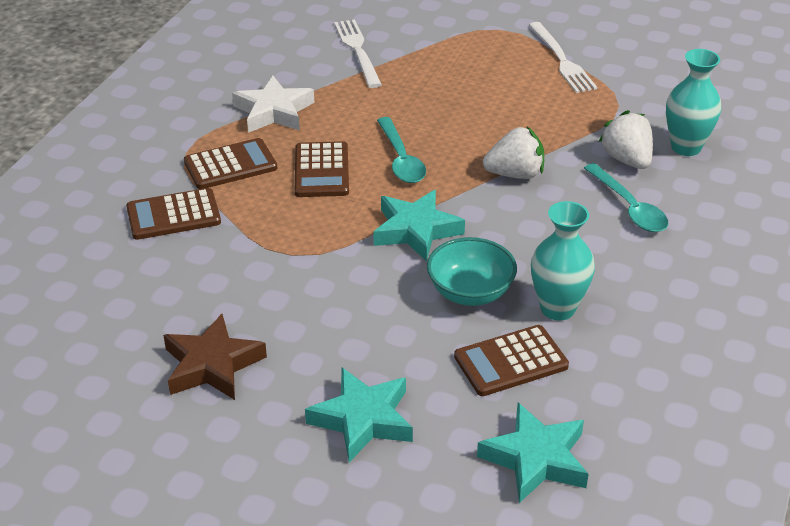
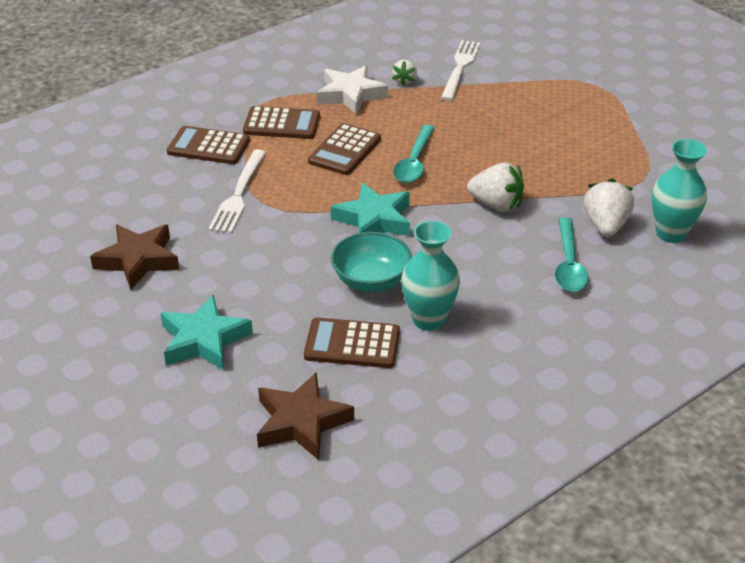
camera: 30 degrees right, 0 degrees up
(315, 80) = (404, 81): none -> white strawberry
(535, 459) = (301, 422): turquoise star -> brown star
(561, 60) = (628, 126): white fork -> white fork (238, 194)

